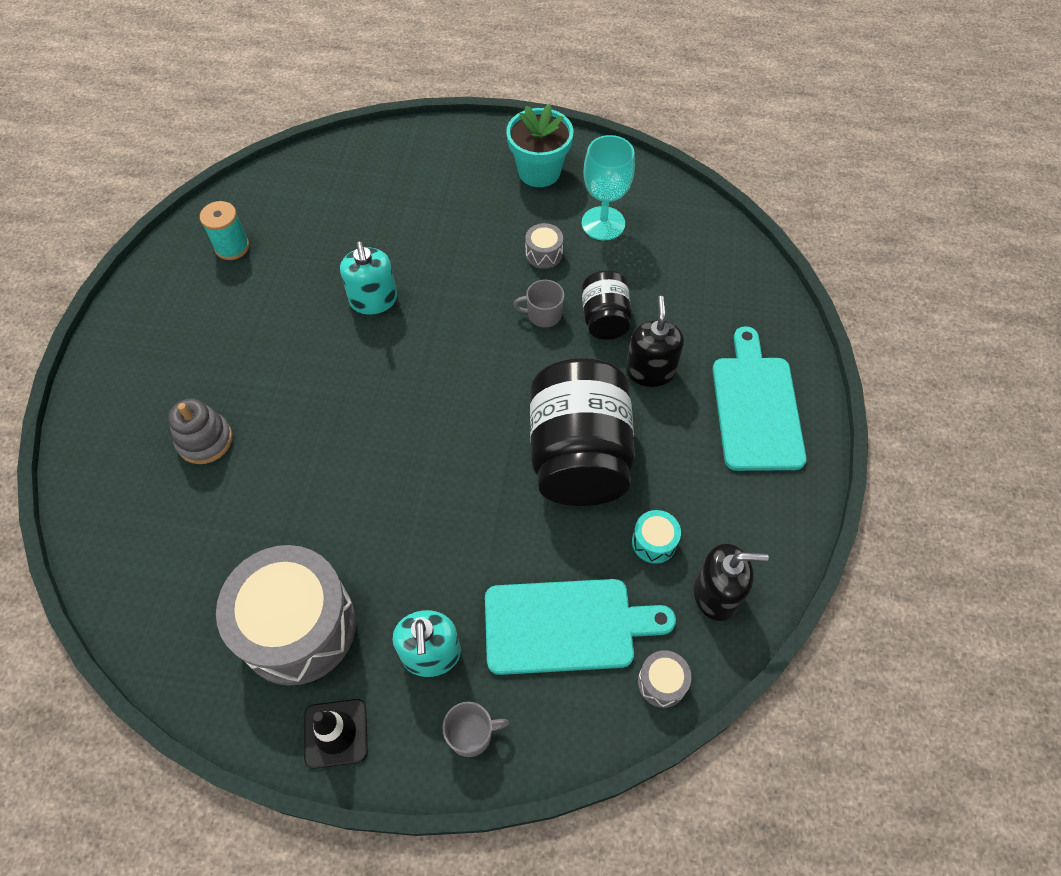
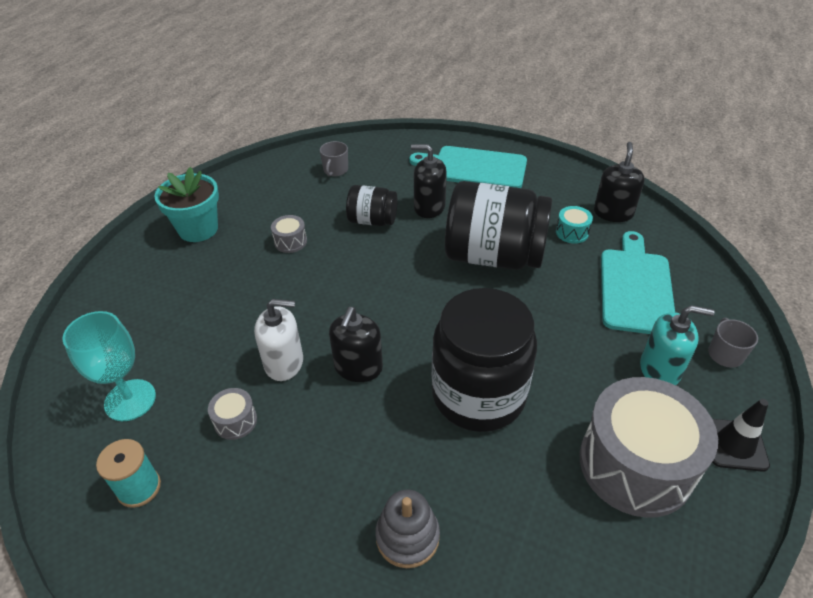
camera: 75 degrees left, 15 degrees down
(363, 471) = (478, 395): none -> black jar
(373, 300) = (284, 363): turquoise soap dispenser -> white soap dispenser
(379, 360) = (358, 367): none -> black soap dispenser
(543, 315) = (353, 252): grey mug -> grey mug (335, 170)
(603, 223) = (278, 204): turquoise goblet -> turquoise goblet (130, 400)
(662, 682) = (677, 249): grey drum -> grey drum (235, 421)

